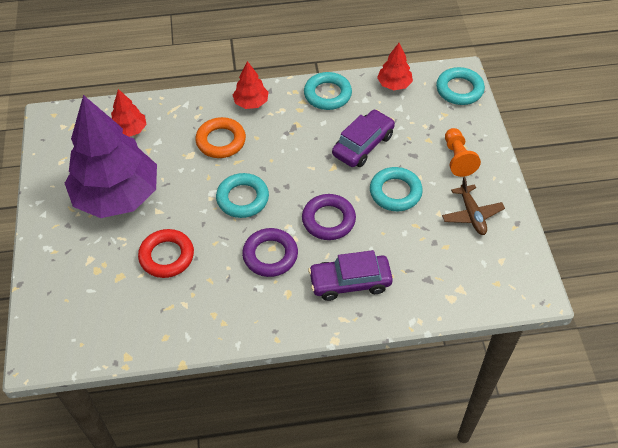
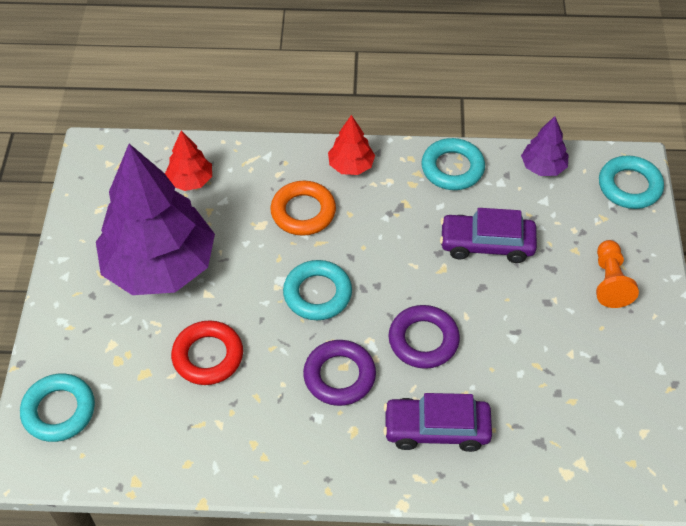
camera: 10 degrees right, 0 degrees up
(363, 145) = (487, 244): purple car -> purple car turned 135 degrees counterclockwise
(394, 84) = (543, 167): red tree -> purple tree
(395, 192) = (518, 316): turquoise ring -> turquoise ring (59, 411)
(472, 215) = (615, 362): brown plane -> none

